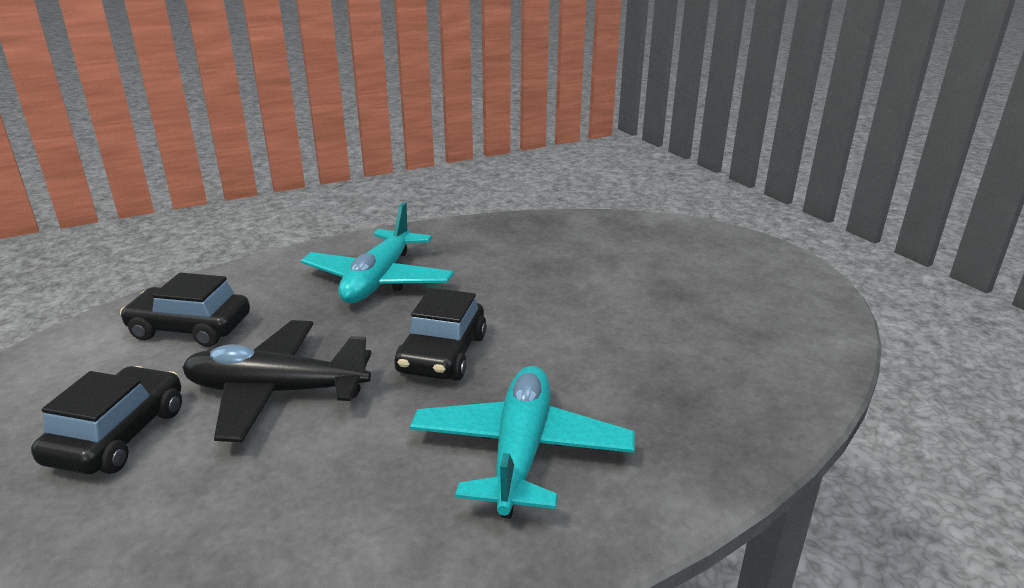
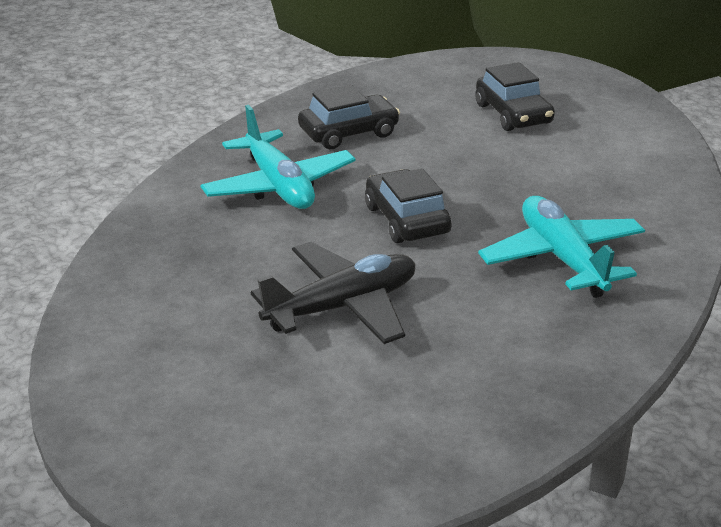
camera: 145 degrees right, 5 degrees up
(190, 328) = (612, 168): black car -> black car (349, 133)
(276, 392) = (473, 159): black plane -> black plane (342, 307)

